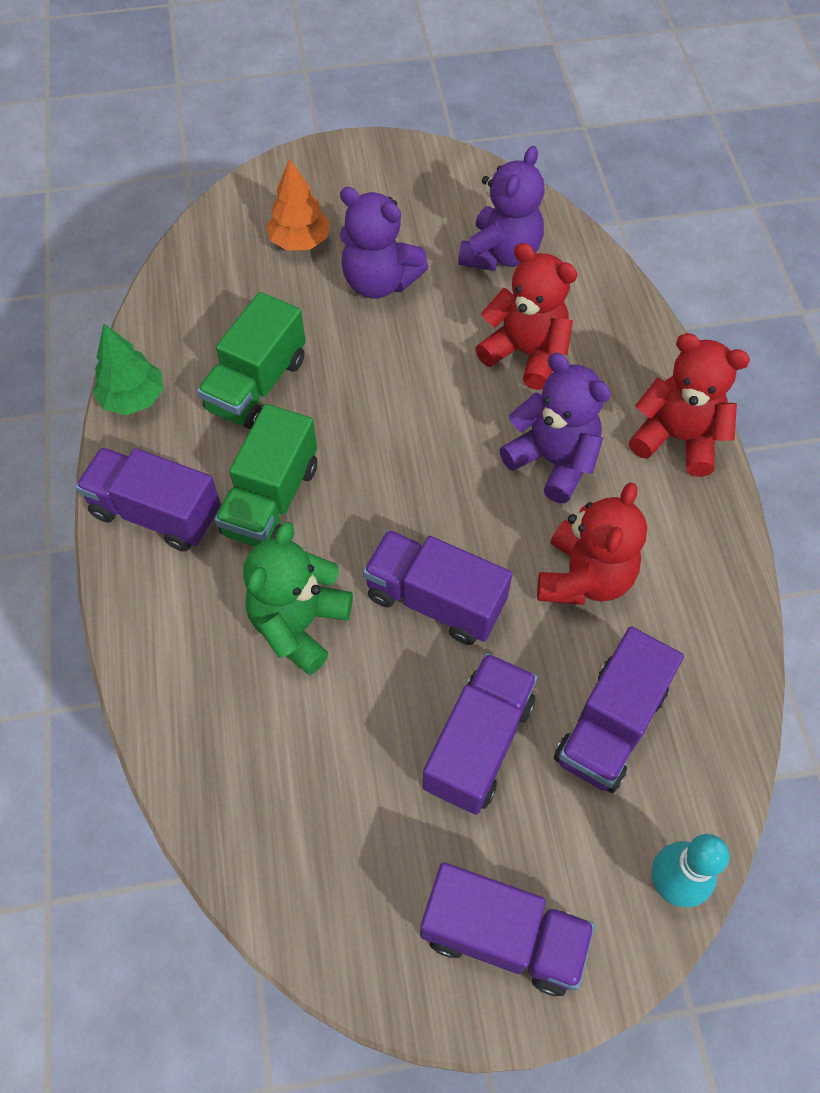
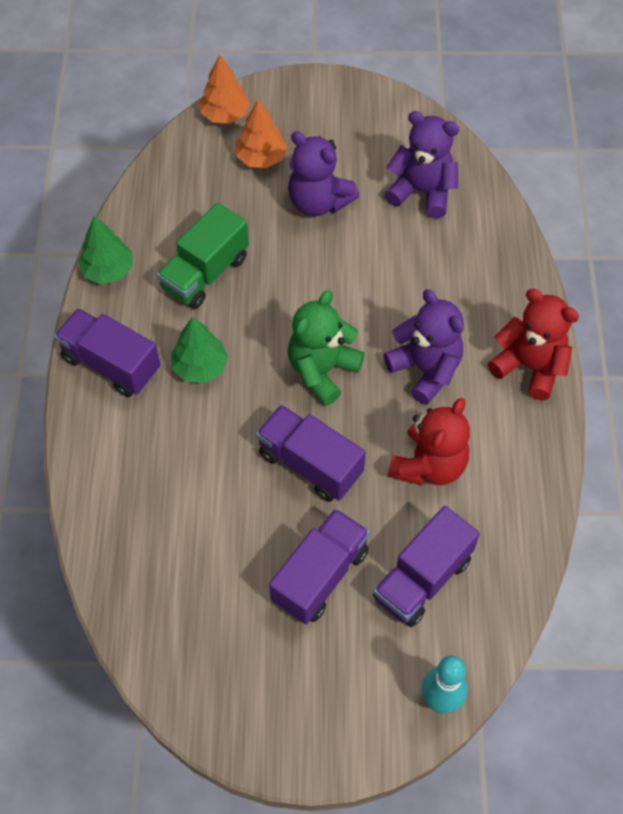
camera: 10 degrees right, 0 degrees up
(247, 198) = (225, 115): none -> orange tree
(271, 500) = (200, 367): green truck -> green tree
(299, 624) = (204, 465): green teddy bear -> green teddy bear (322, 370)
(500, 254) = (422, 192): purple teddy bear -> purple teddy bear turned 105 degrees counterclockwise
(502, 935) = (308, 712): purple truck -> none
(525, 353) = (423, 279): red teddy bear -> none

